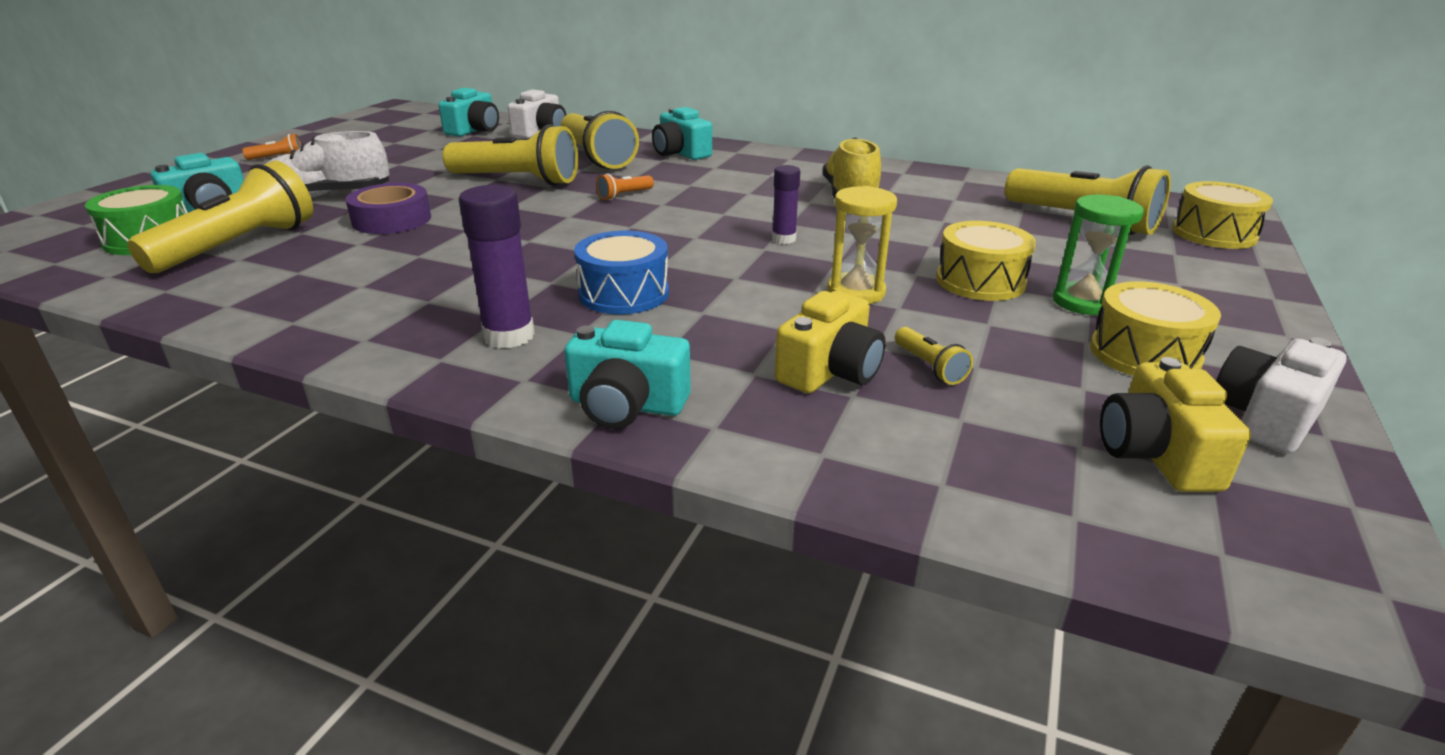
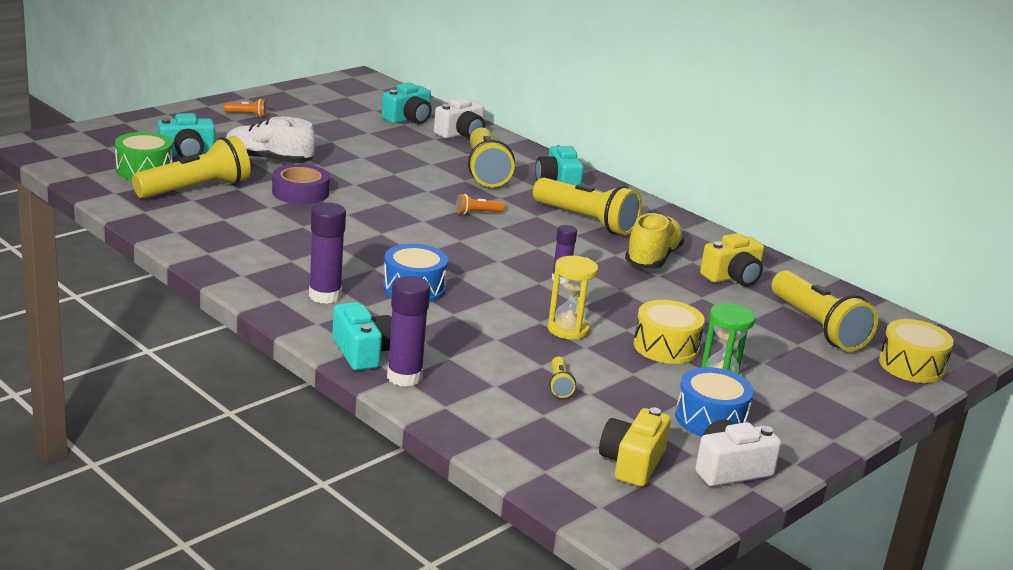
camera: 20 degrees right, 5 degrees down
(517, 180) = (408, 179): yellow flashlight -> yellow flashlight (586, 221)
(626, 405) = (362, 352): turquoise camera -> turquoise camera turned 150 degrees counterclockwise
(720, 425) = (404, 377): none -> purple glue stick
(830, 371) = (495, 369): yellow camera -> yellow camera (732, 277)
(1144, 354) = (710, 419): yellow drum -> blue drum

